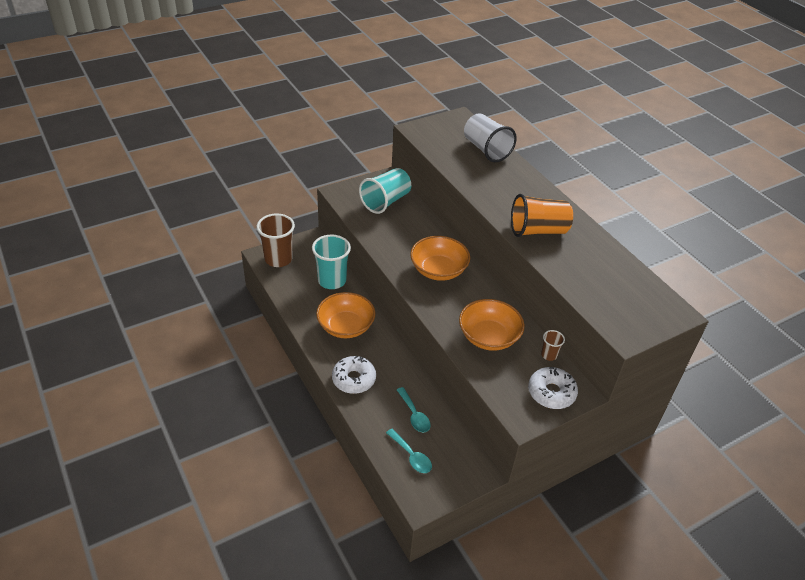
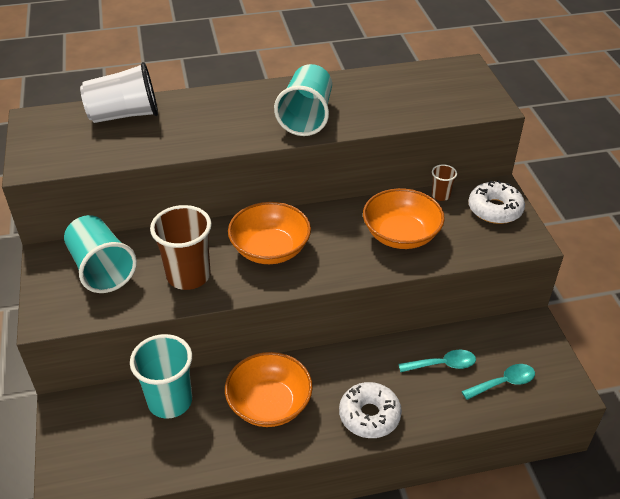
camera: 70 degrees left, 0 degrees up
(278, 259) = (86, 465): brown cup -> brown cup (188, 276)
(538, 230) = (306, 117): orange cup -> turquoise cup

